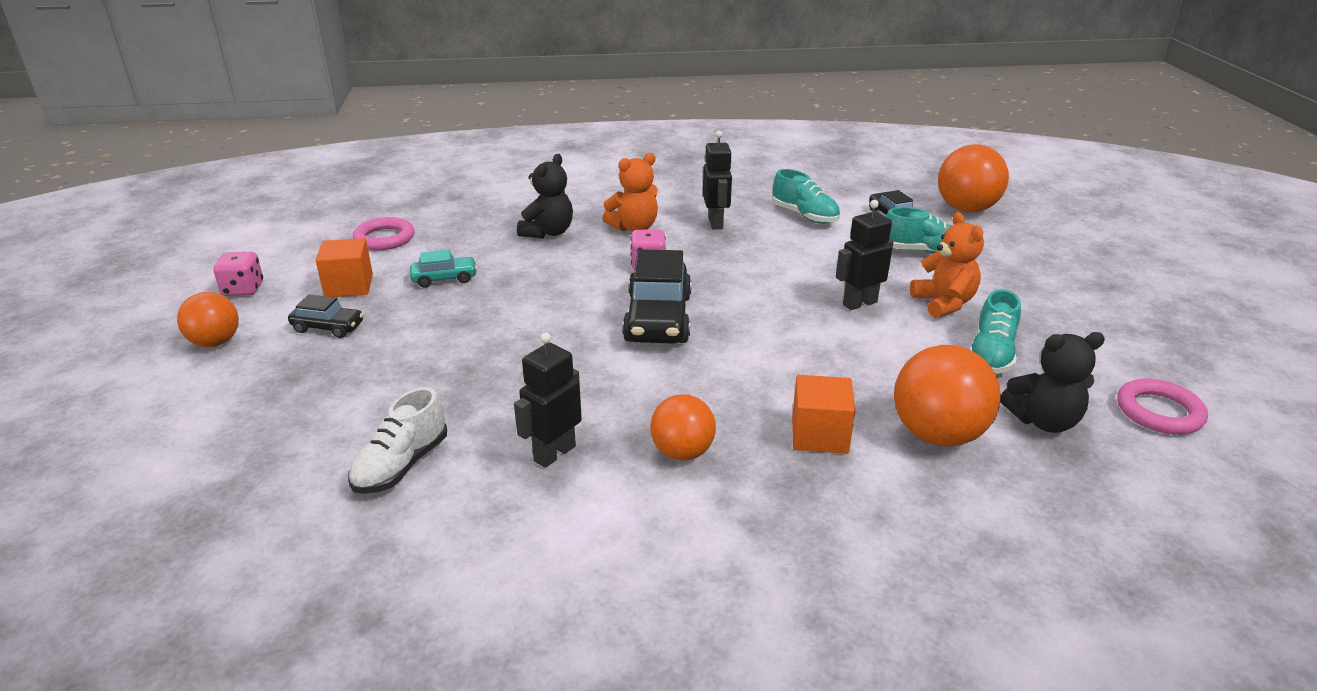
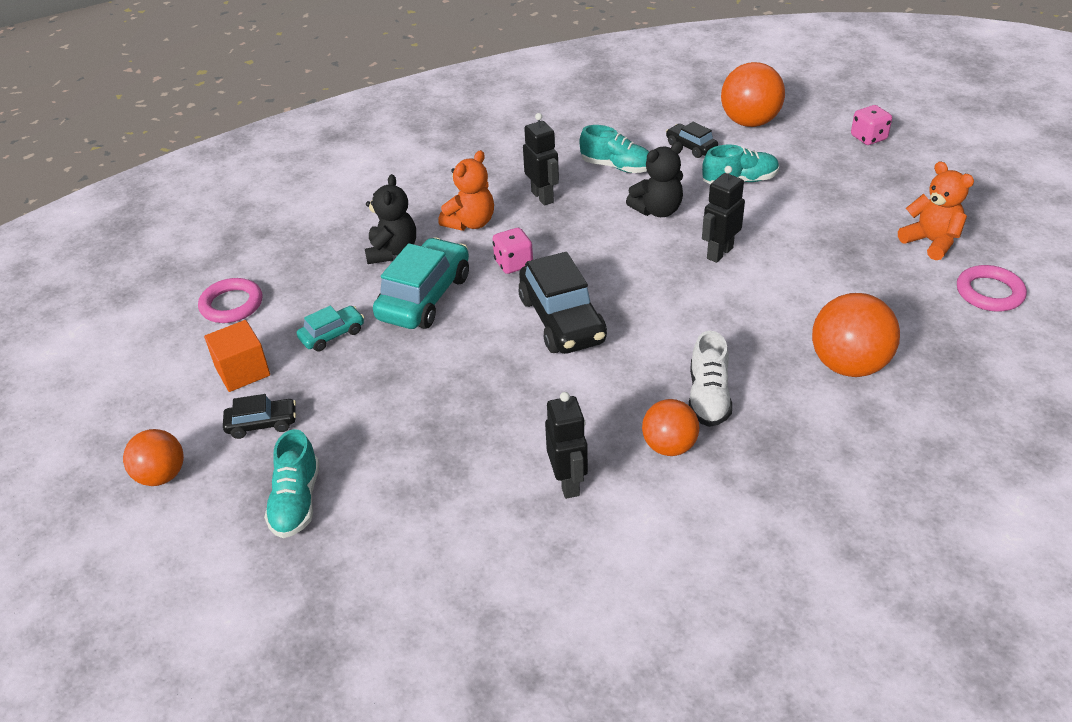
camera: 20 degrees left, 10 degrees up
(243, 289) = (134, 408): pink dice -> pink dice (868, 138)
(401, 465) = (448, 538): white shoe -> white shoe (708, 397)
(547, 271) = (424, 297): none -> turquoise car
(554, 453) = (568, 483): black robot -> black robot turned 150 degrees clockwise
(819, 435) = (763, 394): orange cube -> none
(944, 303) = (785, 233): orange teddy bear -> orange teddy bear (931, 242)
(991, 355) = (848, 275): turquoise shoe -> turquoise shoe (296, 501)
(1043, 421) = (915, 327): black teddy bear -> black teddy bear (657, 210)

